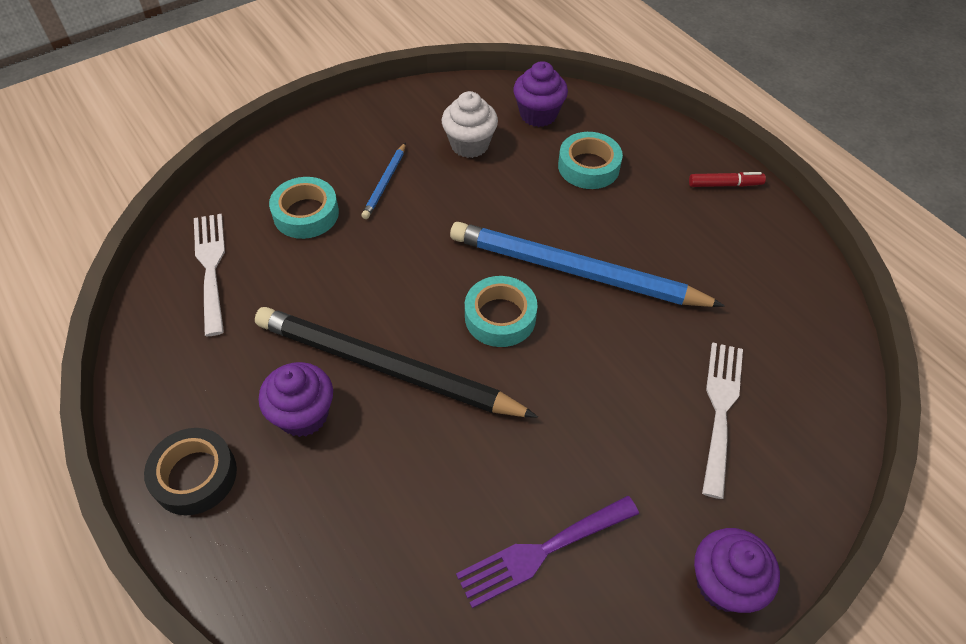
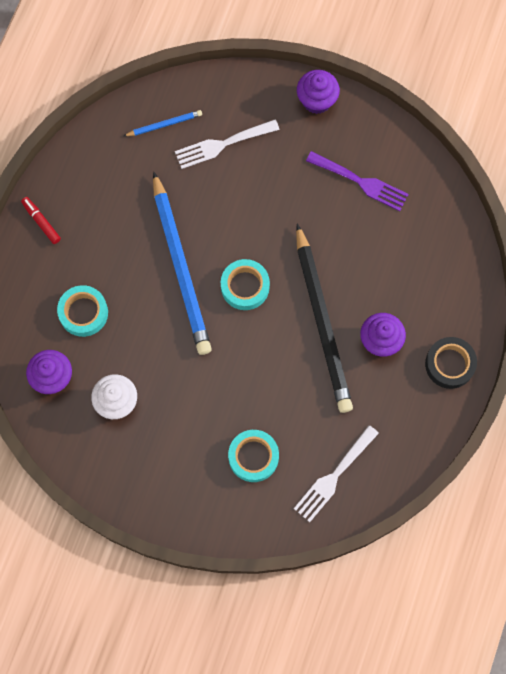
camera: 125 degrees left, 20 degrees up
(385, 183) = (191, 429): blue pencil -> blue pencil (164, 124)

